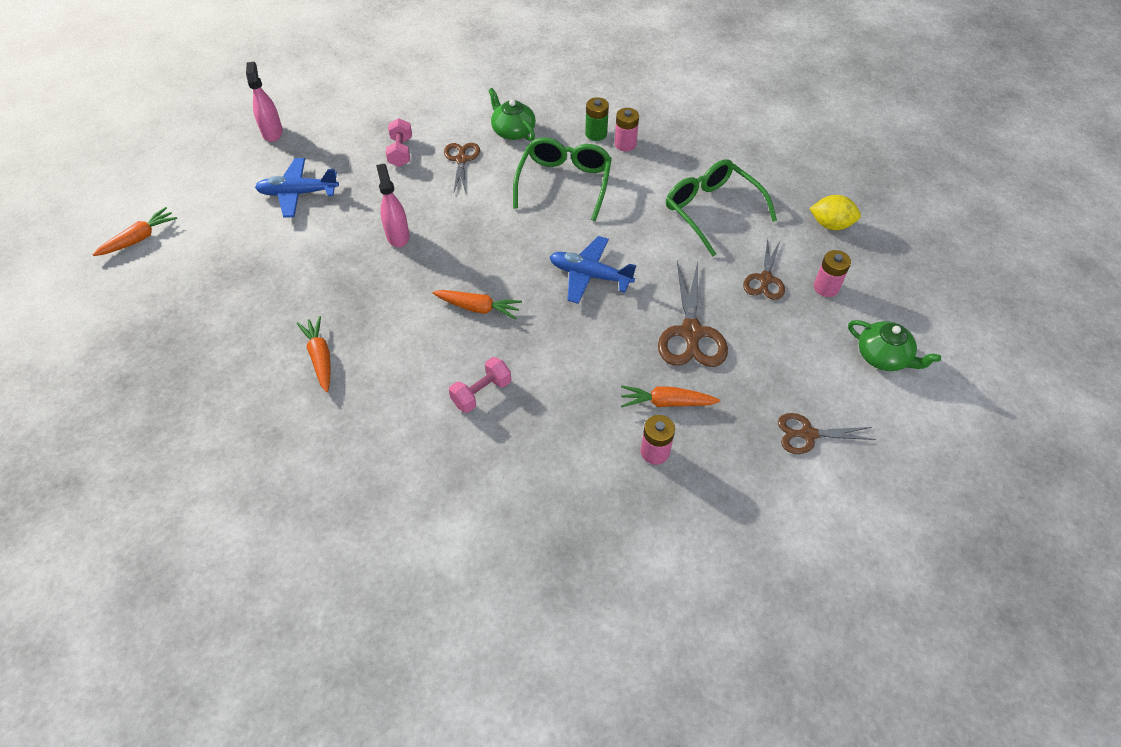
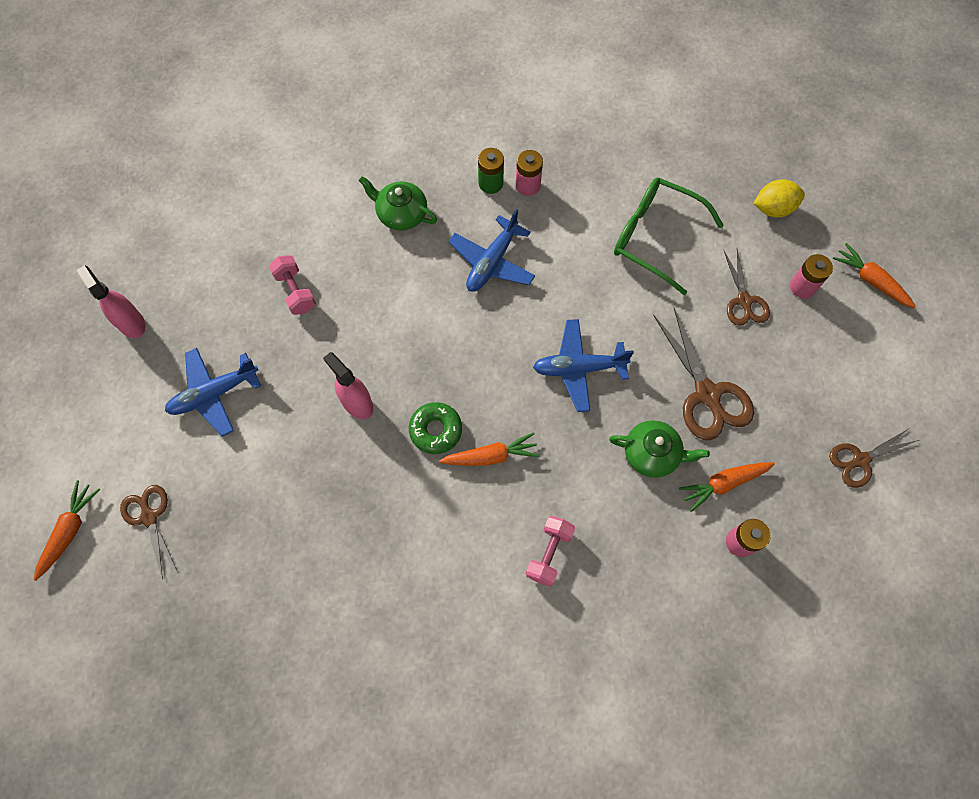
camera: 25 degrees left, 15 degrees up
(320, 357) = (366, 587): orange carrot -> orange carrot (870, 280)
(446, 275) = (436, 430): none -> green donut
(461, 160) = (367, 275): brown scissors -> brown scissors (149, 517)
(564, 183) = (492, 262): green glasses -> blue plane
(883, 357) = (886, 345): green teapot -> green teapot (652, 454)

